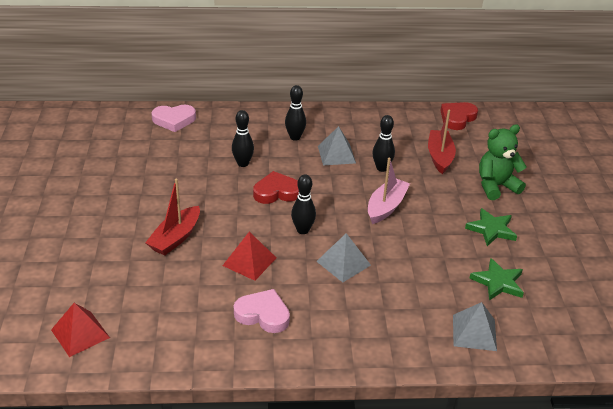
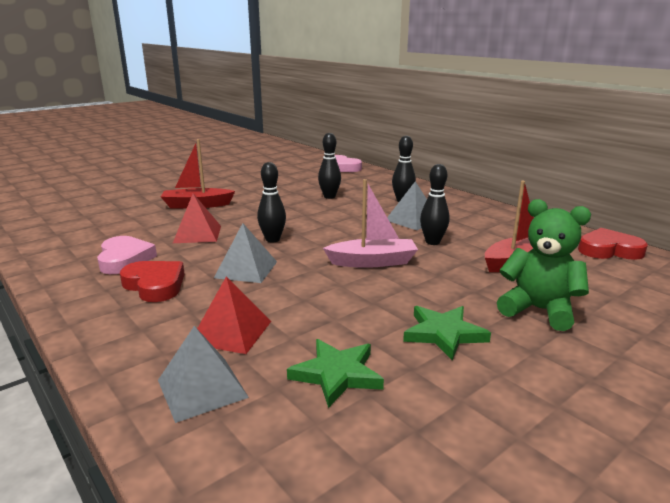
camera: 55 degrees right, 15 degrees down
(80, 333) = (49, 212): red pyramid -> red pyramid (231, 332)
(276, 192) = (312, 216): red heart -> red heart (155, 285)

